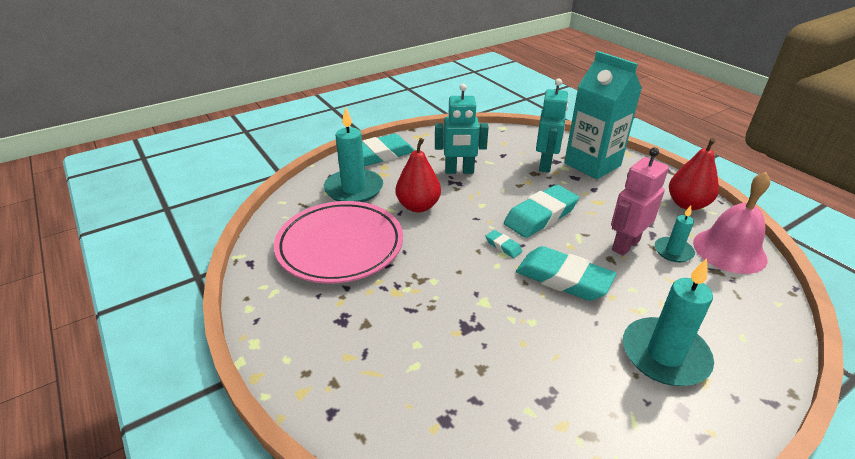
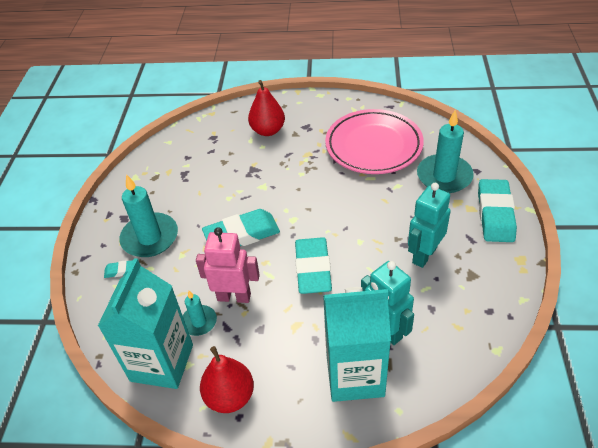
camera: 130 degrees right, 10 degrees up
(418, 206) = (389, 202): red pear -> red pear (268, 130)
(503, 246) = (300, 224): turquoise eraser -> turquoise eraser (121, 270)
(625, 245) = (234, 297): pink robot -> pink robot turned 75 degrees counterclockwise
(729, 250) = (162, 363): pink bell -> turquoise carton

